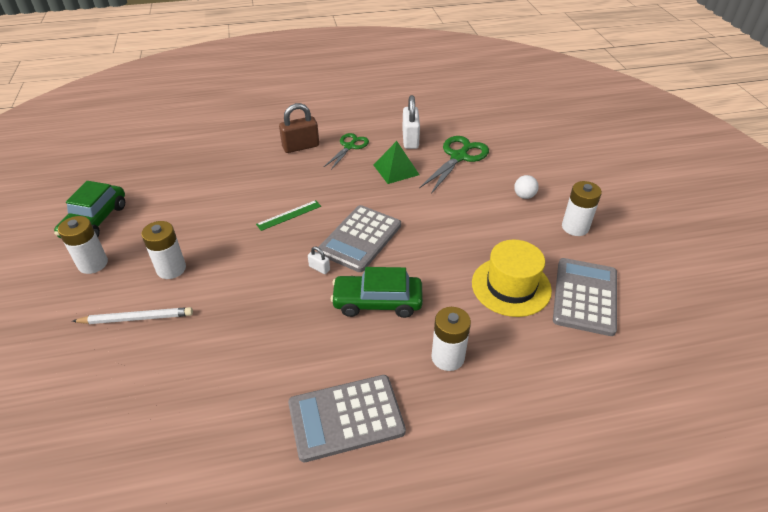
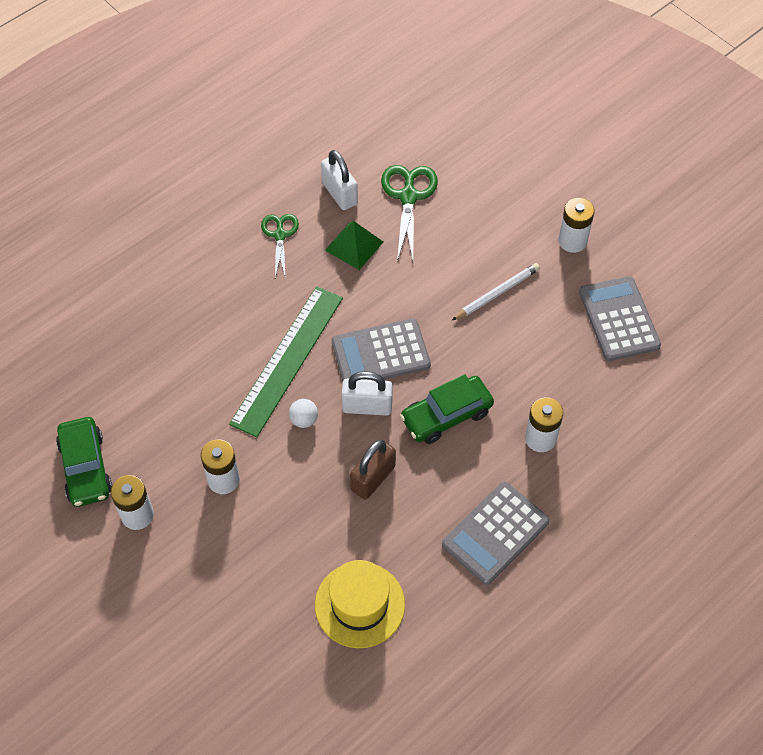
camera: 30 degrees left, 15 degrees up
(137, 318) = (240, 545): white pencil -> white pencil (497, 293)
(289, 215) = (288, 360): green ruler -> green ruler, size x2.31
(300, 147) = (224, 260): brown padlock -> brown padlock (373, 478)
(319, 268) = (367, 406): white padlock -> white padlock, size x2.10
(360, 238) = (380, 353): grey calculator -> grey calculator turned 75 degrees clockwise
(511, 286) = (551, 339): yellow hat -> yellow hat (359, 604)
(524, 196) = (505, 222): white ball -> white ball (304, 420)

